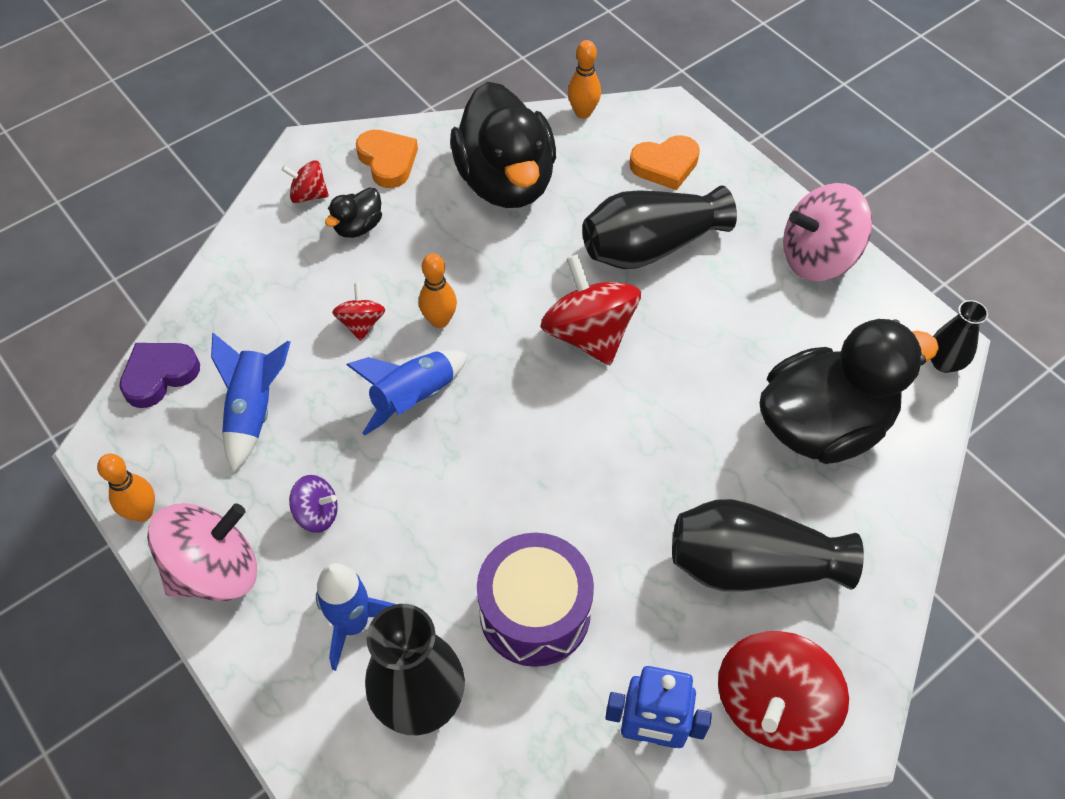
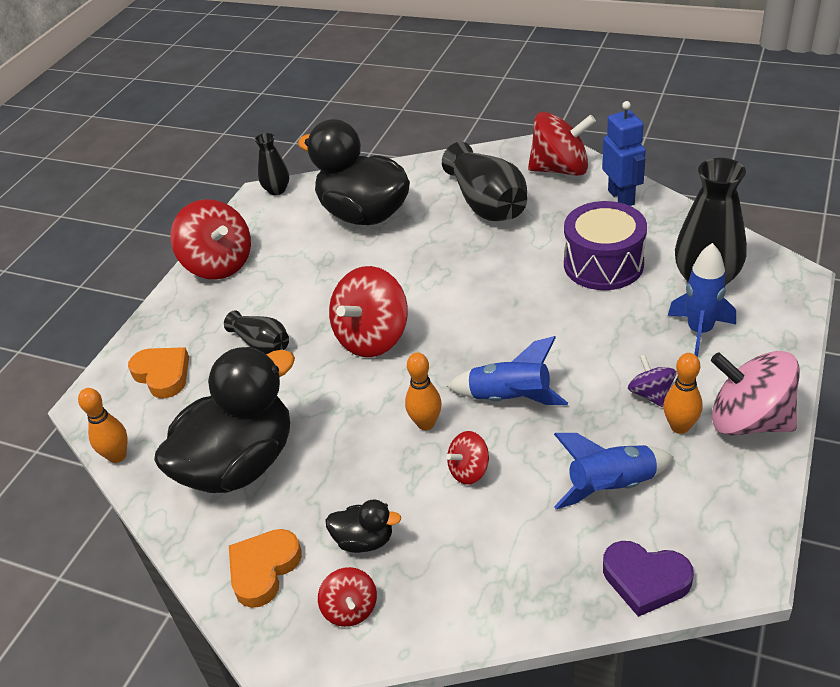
camera: 115 degrees left, 15 degrees down
(142, 512) = (761, 495): orange bowling pin -> orange bowling pin (680, 426)
(650, 247) = (262, 344): black vase -> black vase, size x0.55
(817, 257) = (219, 264): pink spinning top -> red spinning top

